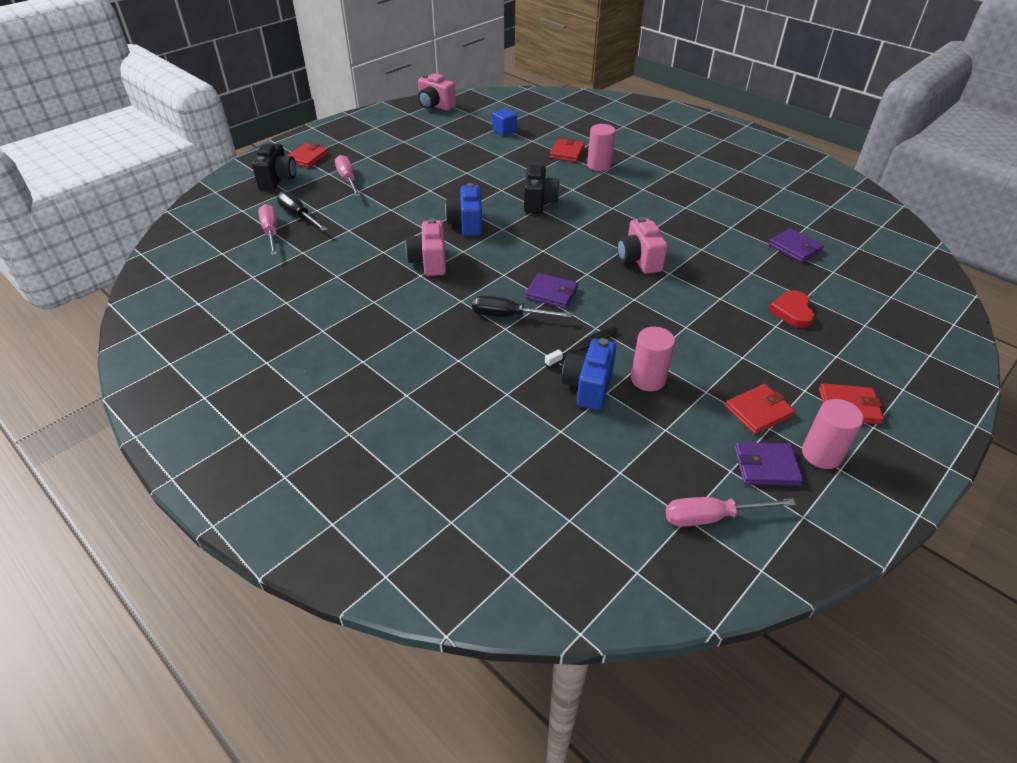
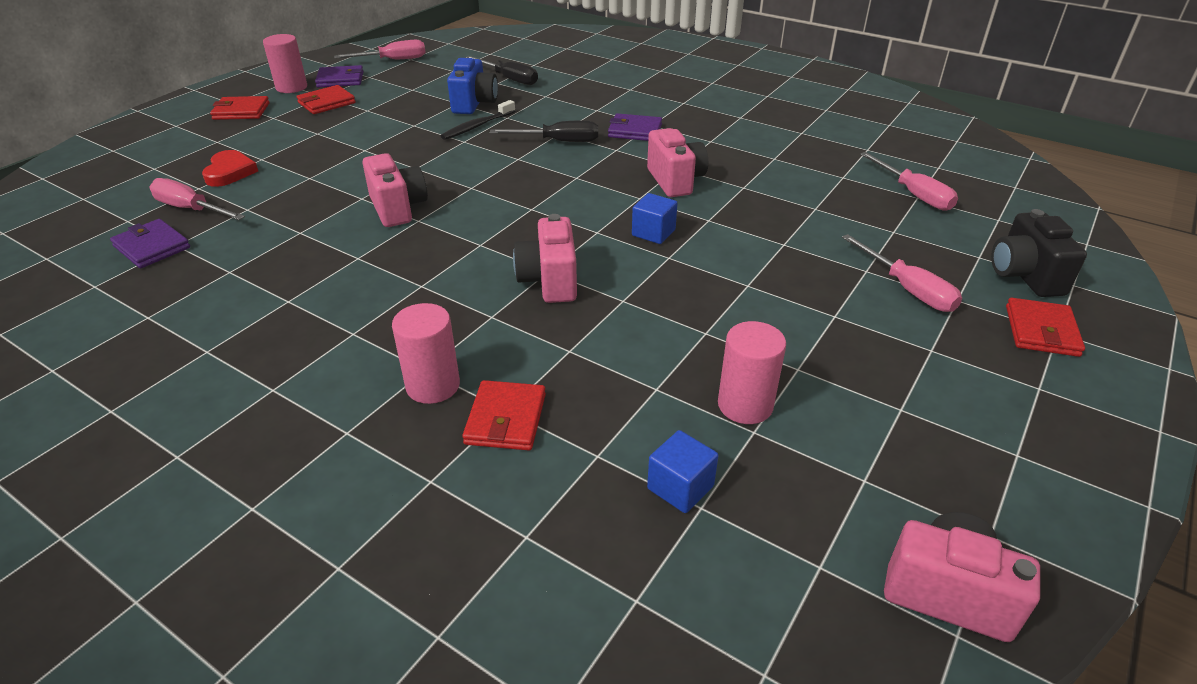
camera: 170 degrees right, 5 degrees down
(298, 215) = (908, 219): black screwdriver -> black screwdriver (509, 79)
(466, 224) = (653, 233): blue camera -> blue cube
(539, 202) = (549, 281): black camera -> pink camera
(551, 293) = (514, 164): purple wallet -> purple wallet (635, 131)
(648, 379) = (418, 112): pink cylinder -> pink cylinder (745, 405)
(794, 276) = (191, 209): none -> pink screwdriver

